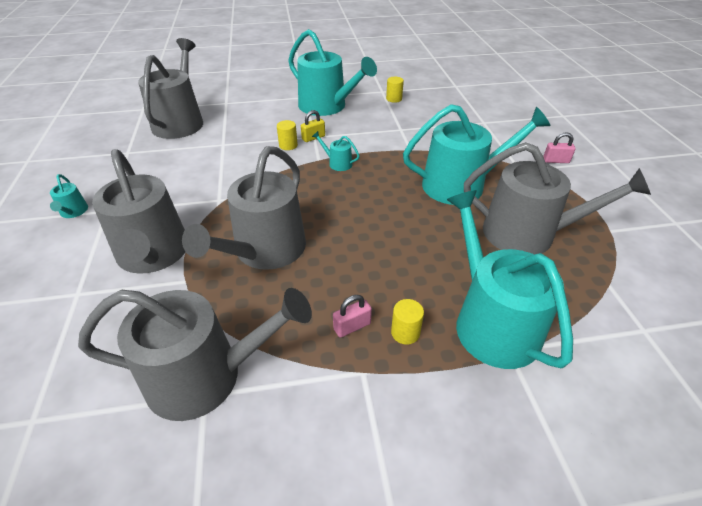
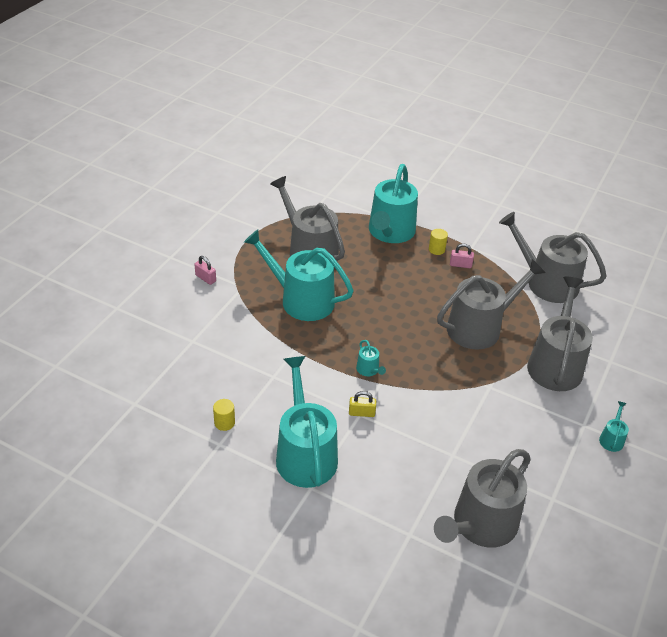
camera: 145 degrees left, 0 degrees up
(288, 145) = (393, 416): yellow cylinder -> none

